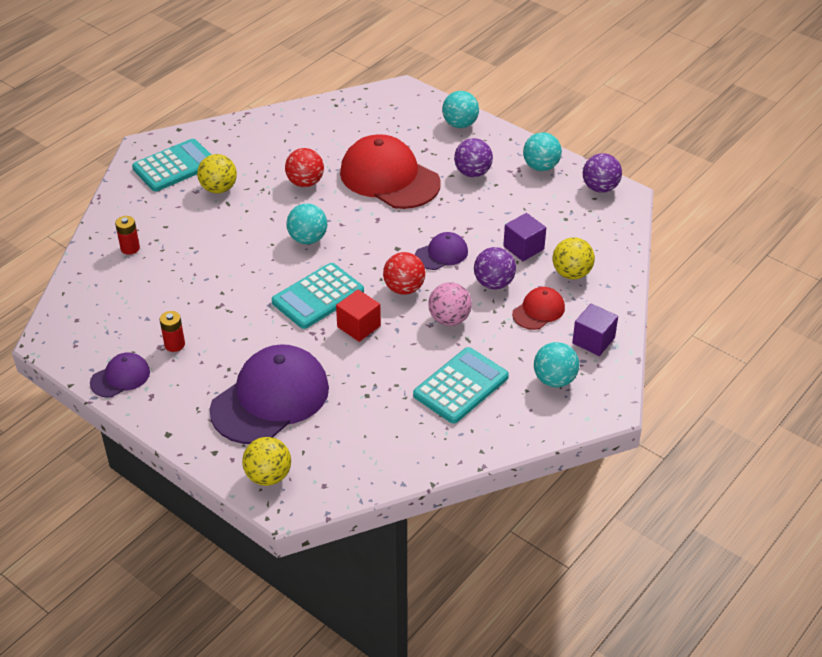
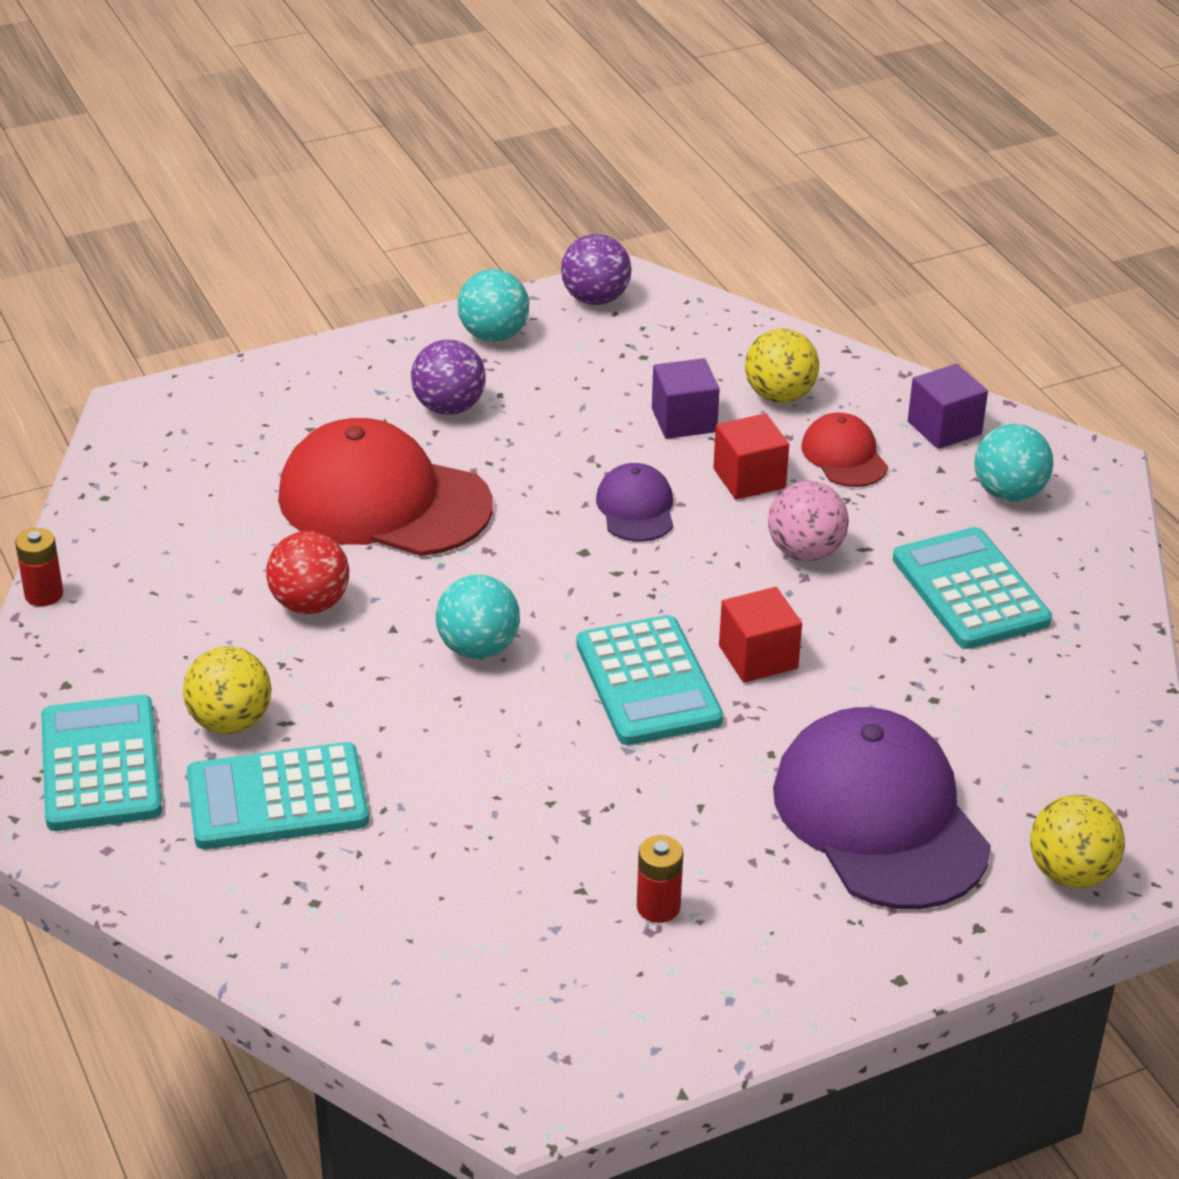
camera: 65 degrees left, 5 degrees down
(120, 377) = (705, 1010): purple cap -> none
(130, 248) = (318, 899): red battery -> red battery (44, 594)
(181, 217) = (277, 798): none -> turquoise calculator
(389, 178) = (383, 501): red cap -> red cap turned 45 degrees clockwise
(404, 288) = (695, 576): red ball -> none
(460, 124) = (302, 377): turquoise ball -> none
(494, 283) = (749, 478): purple ball -> red cube

